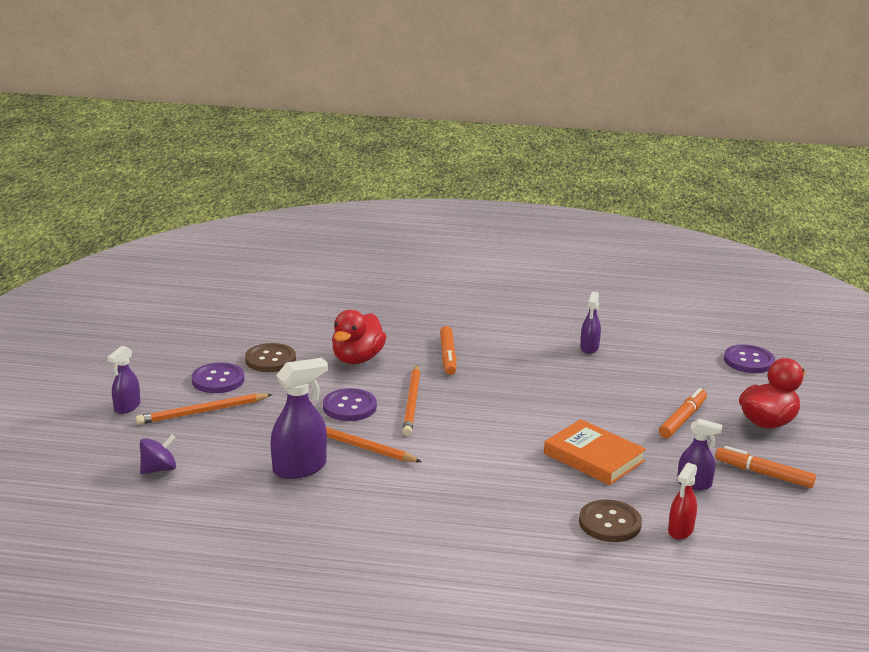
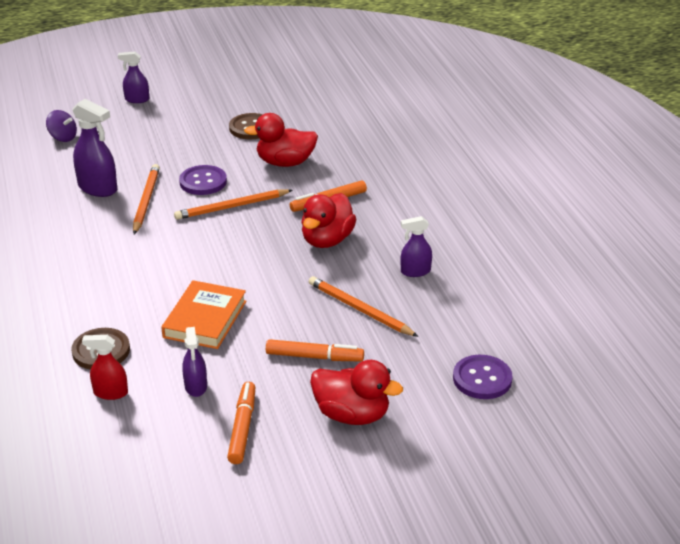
camera: 65 degrees right, 10 degrees up
(202, 412) = (150, 127): orange pencil -> orange pencil (359, 309)
(218, 380) = (201, 118): purple button -> none
(511, 372) = (327, 240): none -> red duck

